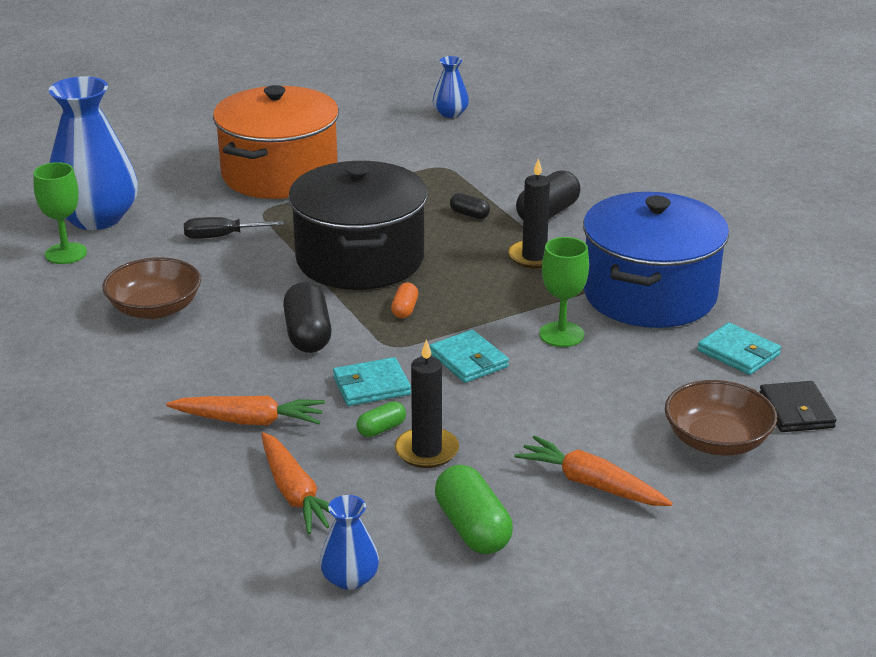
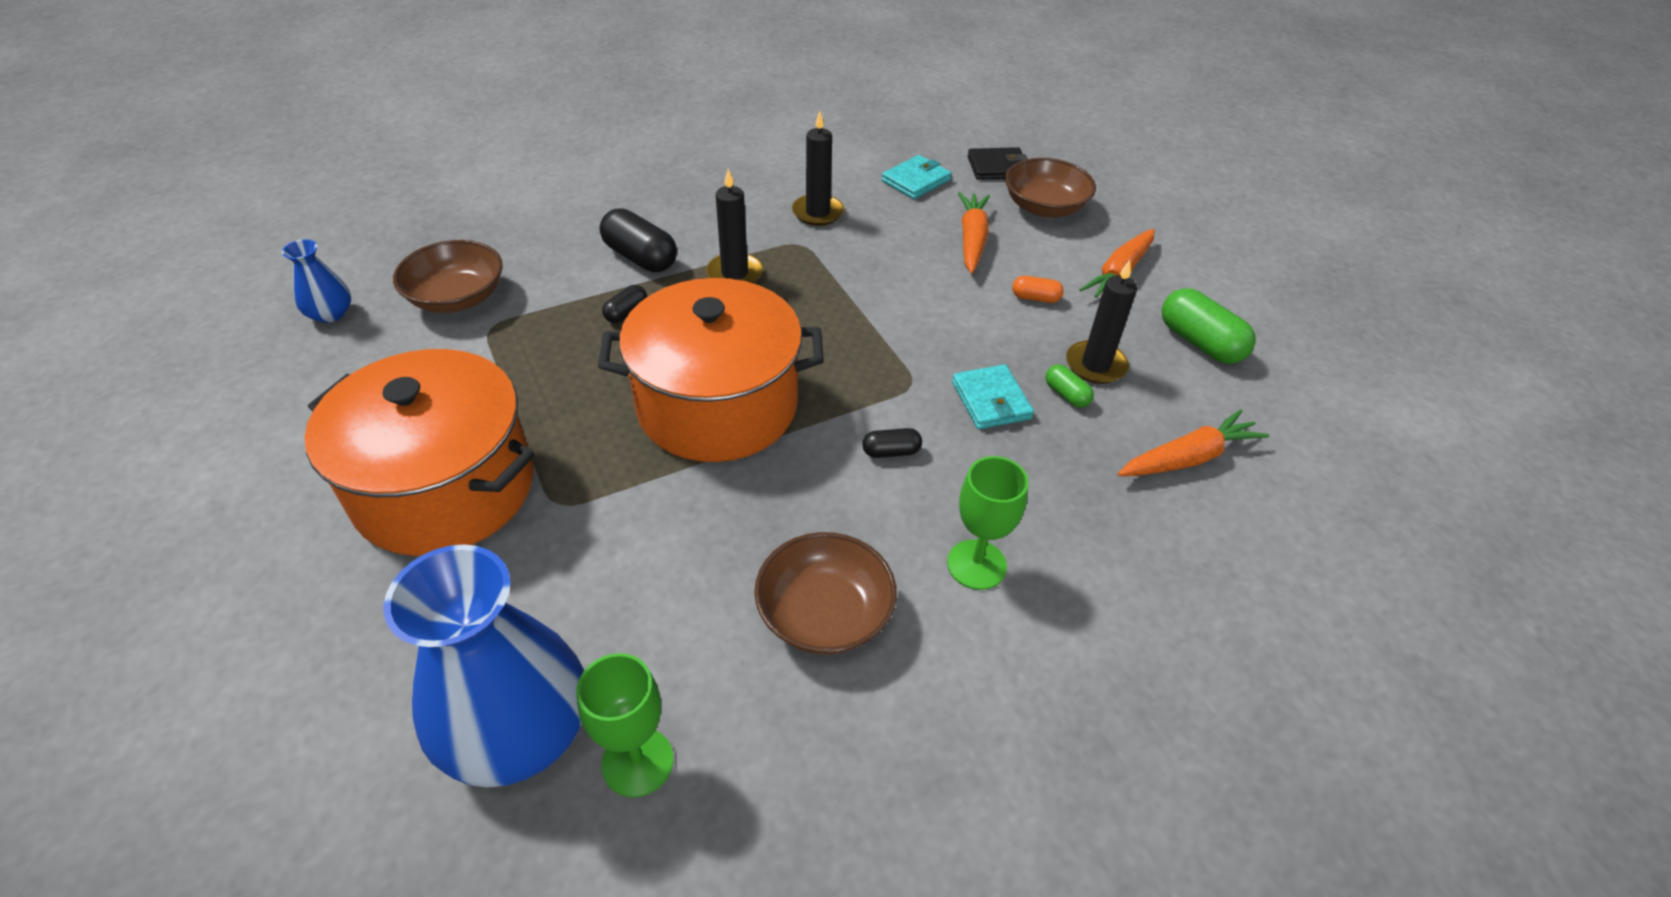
camera: 90 degrees left, 15 degrees up
(221, 236) = (626, 549): black screwdriver -> none
(249, 421) = (1072, 499): orange carrot -> orange carrot (972, 240)
(308, 335) = (891, 452): black capsule -> black capsule, size x0.53
(350, 578) = (1296, 419): blue vase -> none
(360, 259) = (717, 405): black pot -> orange pot
(405, 309) = (837, 371): orange capsule -> orange capsule (1035, 298)
(469, 360) = (937, 330): turquoise wallet -> none
(472, 528) = (1200, 342): green capsule -> green capsule turned 75 degrees clockwise
(477, 151) = (457, 297): none -> brown bowl
(561, 334) = (888, 269): green goblet -> green goblet (976, 564)
(649, 294) = (818, 212): blue pot -> black candle

